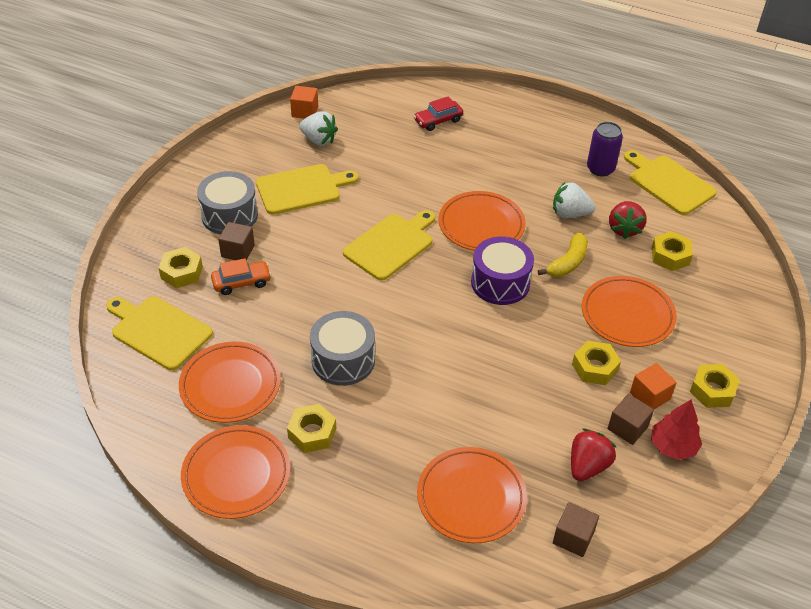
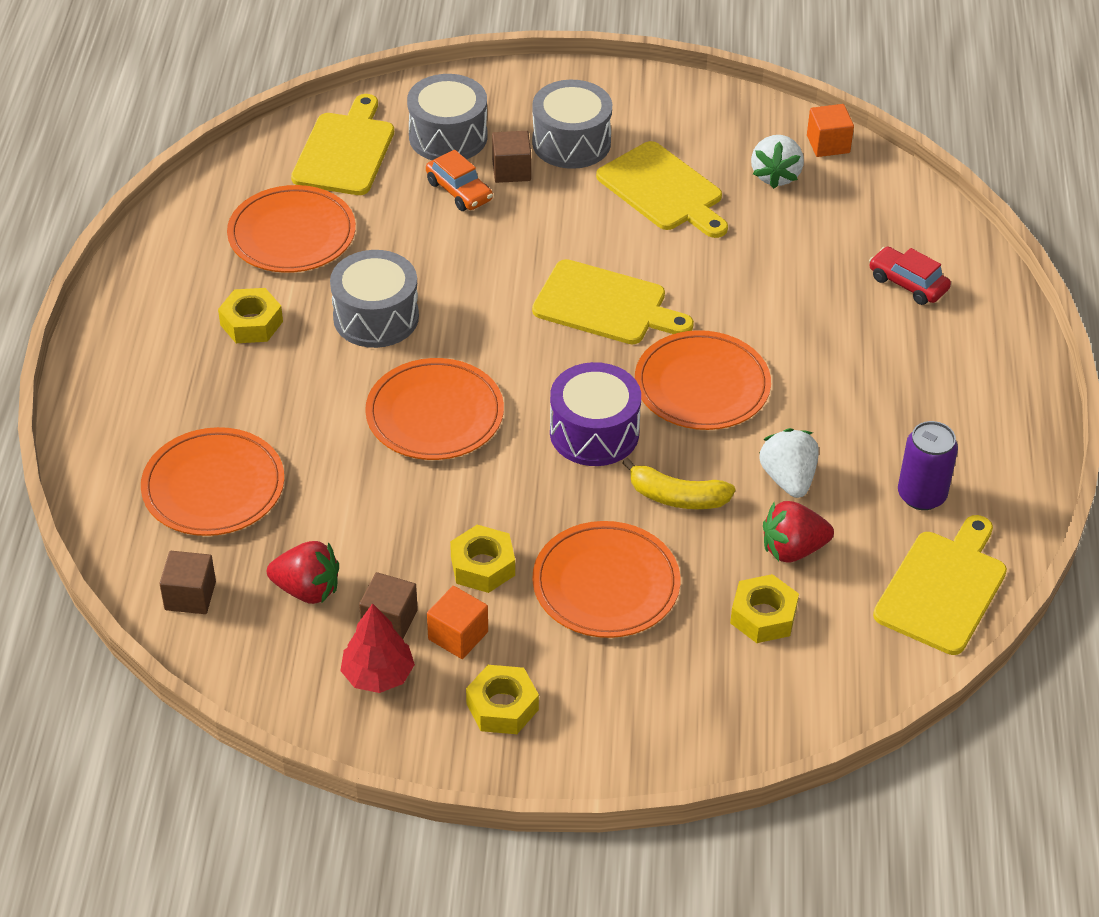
camera: 70 degrees right, 0 degrees up
(181, 272) = (448, 136): yellow nut -> grey drum
(236, 474) = (168, 280): orange plate -> orange plate (435, 414)

